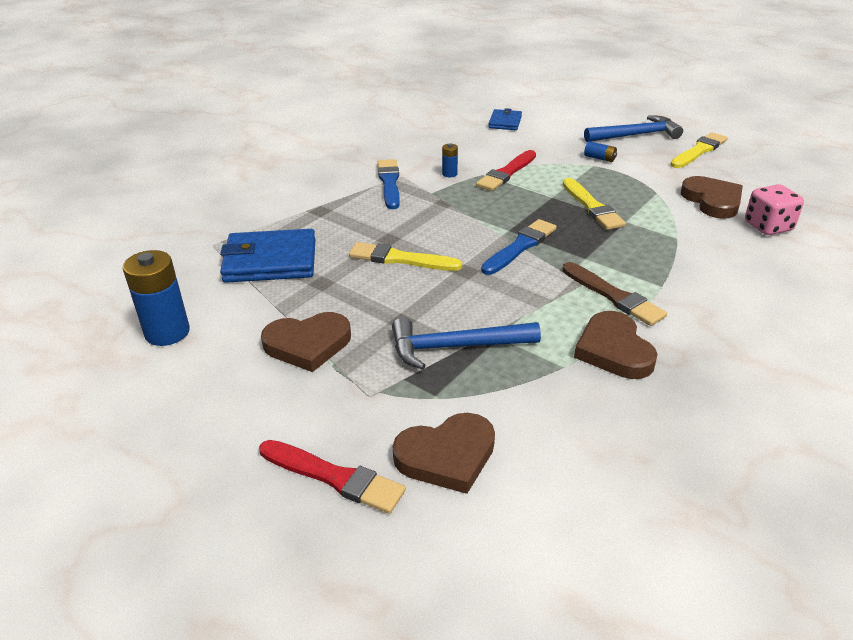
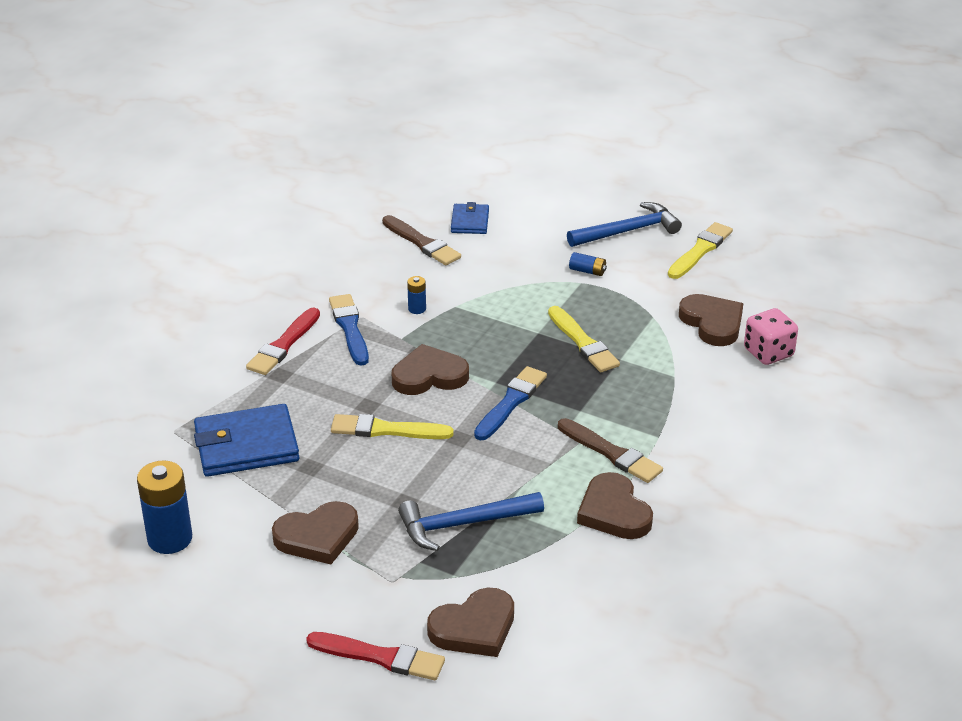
camera: 10 degrees left, 0 degrees up
(449, 221) = (429, 376): none -> brown heart
(463, 133) = (422, 243): none -> brown brush
(506, 173) = (483, 302): red brush -> red brush (283, 345)

